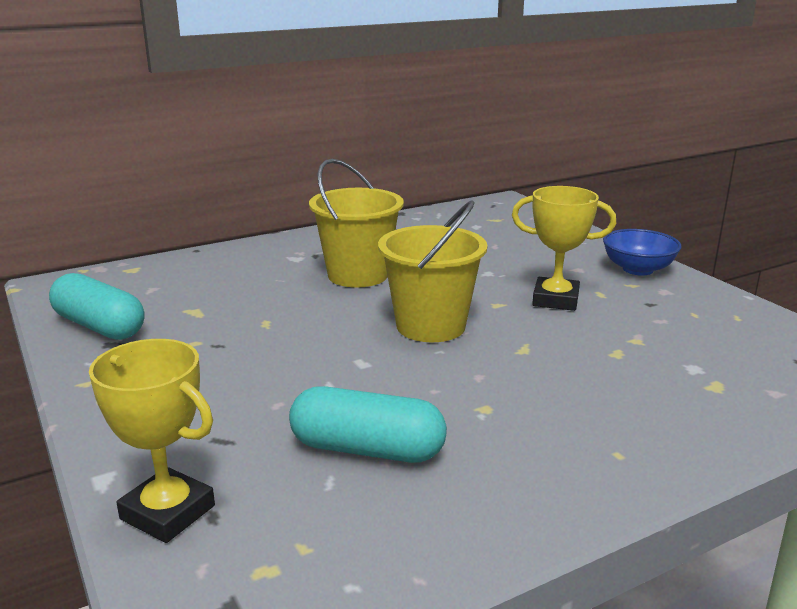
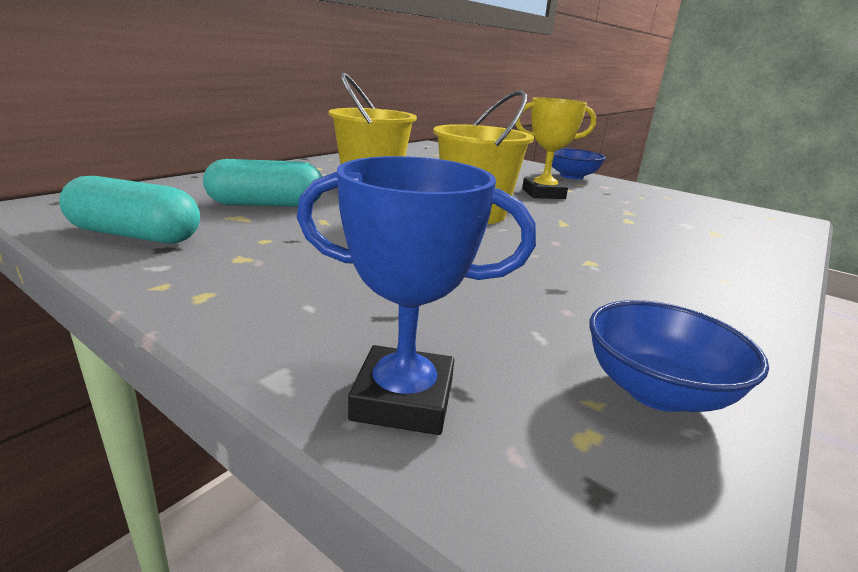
camera: 25 degrees left, 0 degrees up
(167, 512) = (403, 399): yellow trophy -> blue trophy
(367, 449) = (539, 304): turquoise capsule -> turquoise capsule (266, 205)
(367, 550) = (657, 391): none -> blue bowl

